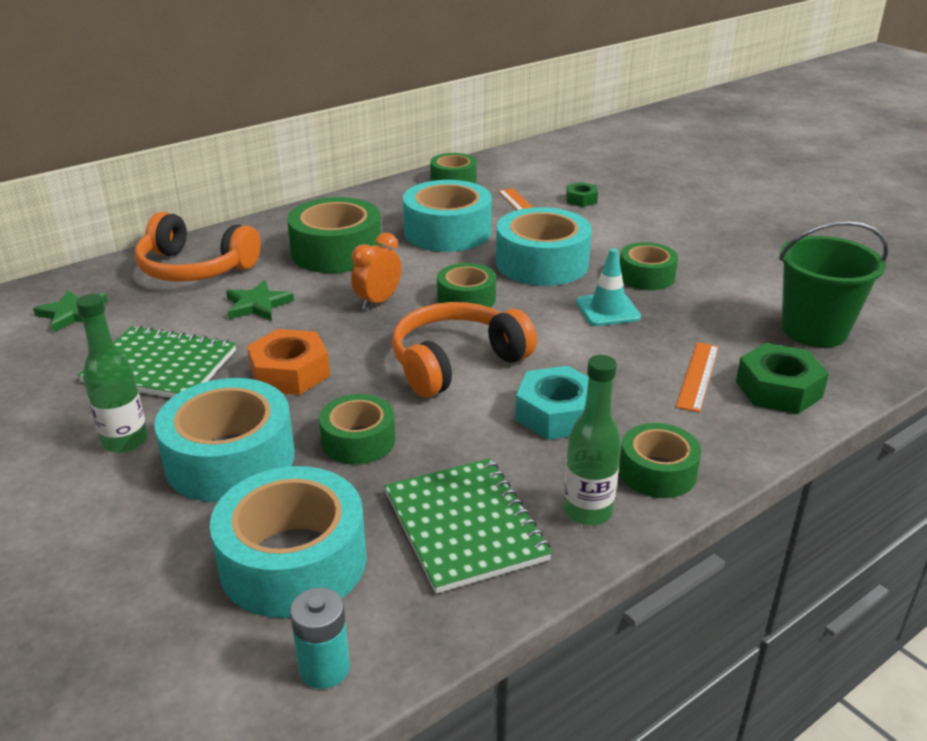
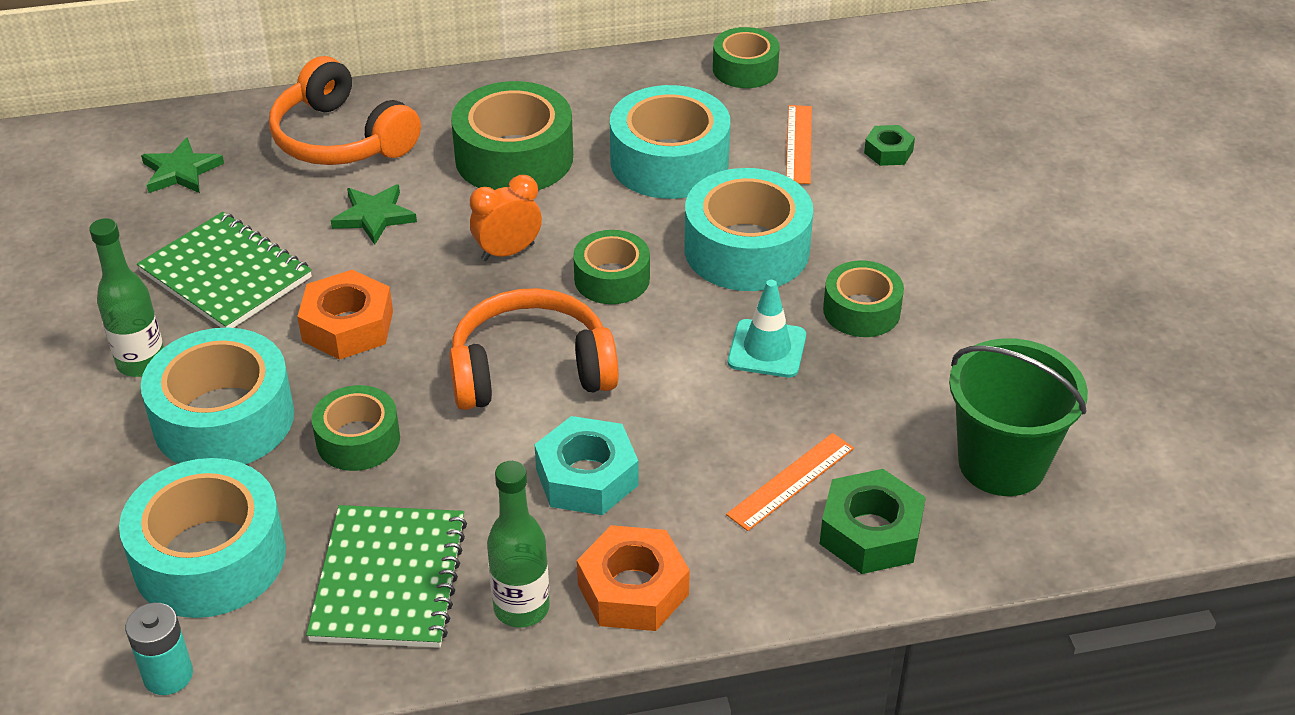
camera: 25 degrees right, 10 degrees up
(657, 472) = (633, 589): green tape -> orange nut

